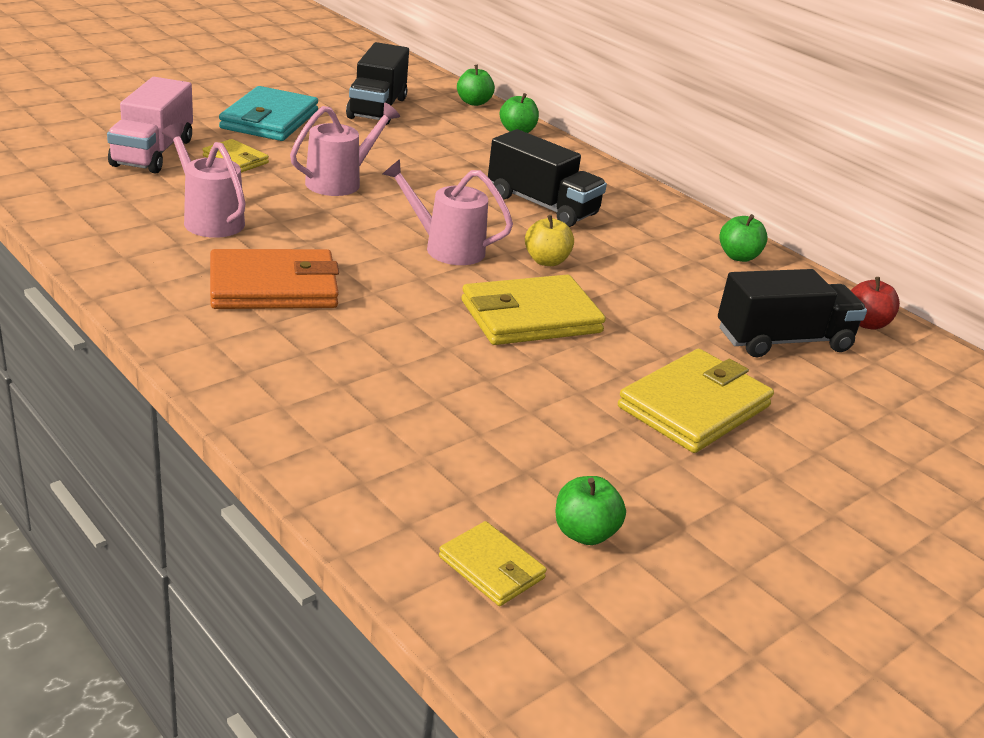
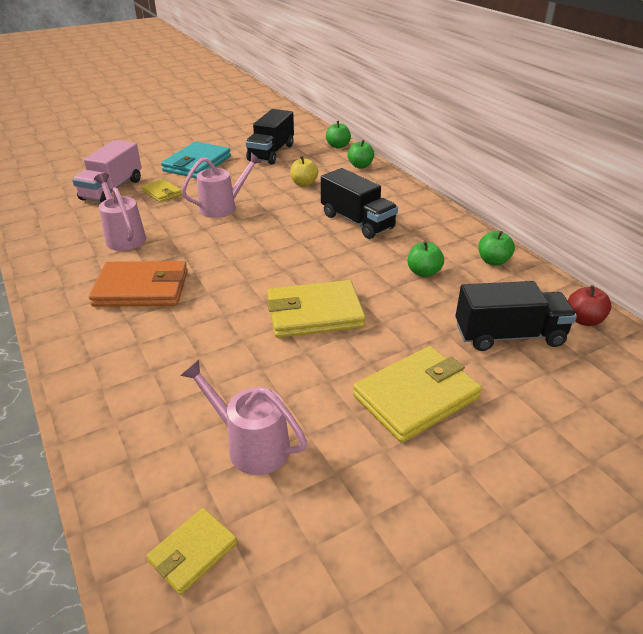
camera: 15 degrees right, 5 degrees up
(446, 248) = (274, 256): pink watering can -> pink watering can (250, 445)
(491, 568) = (193, 552): yellow wallet -> yellow wallet turned 75 degrees clockwise
(546, 261) = (343, 266): yellow apple -> yellow apple (304, 184)
(584, 533) = (282, 520): green apple -> green apple (423, 272)

